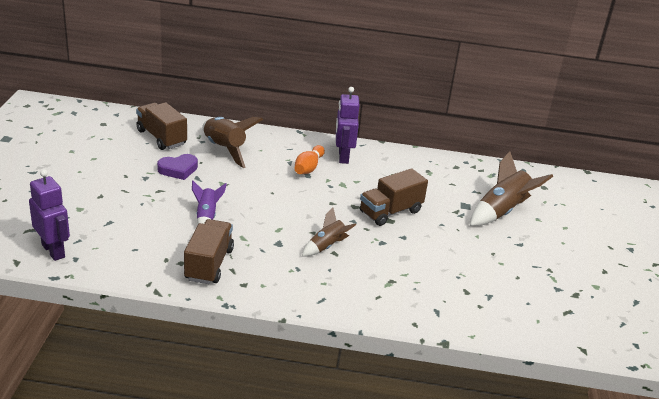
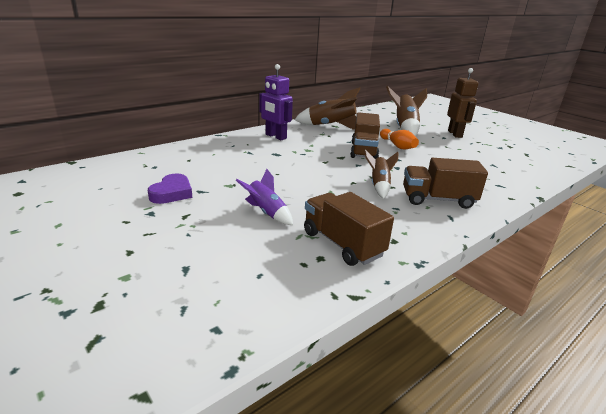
camera: 45 degrees left, 5 degrees down
(53, 251) = (173, 341): purple robot -> none
(161, 137) = (109, 179): brown truck -> brown truck (438, 199)
(224, 149) = (185, 164): brown rocket -> brown rocket (331, 126)
(308, 168) = (268, 150): orange bowling pin -> orange bowling pin (397, 146)
(546, 248) = (455, 134): none -> brown robot

